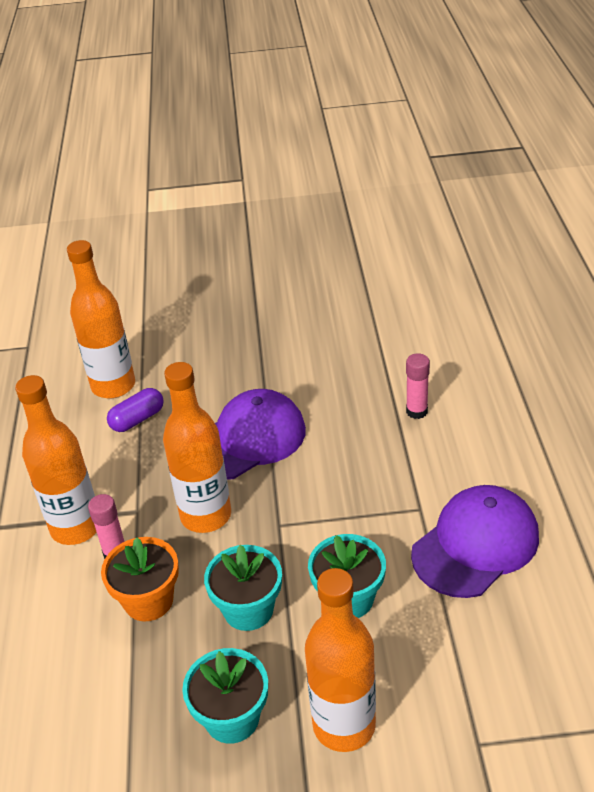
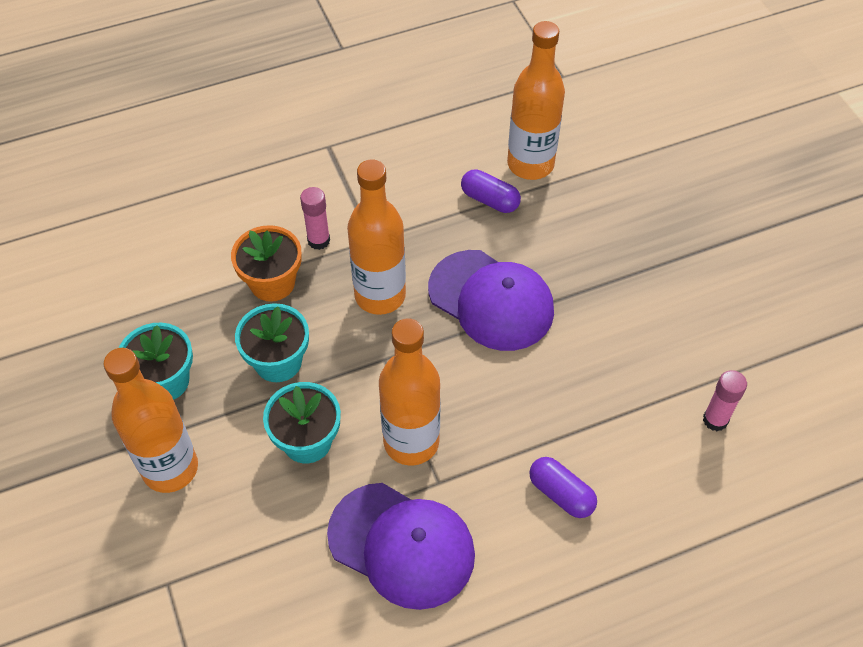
camera: 70 degrees right, 15 degrees up
(76, 527) = (341, 201): orange bottle -> orange bottle (411, 442)
(416, 411) = (586, 451): pink glue stick -> pink glue stick (715, 420)
(451, 434) = (561, 494): none -> purple capsule

